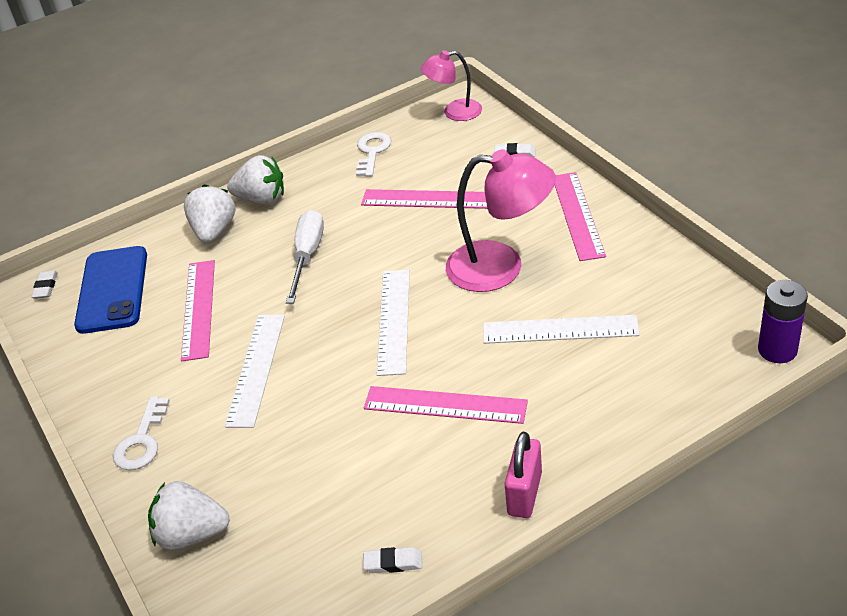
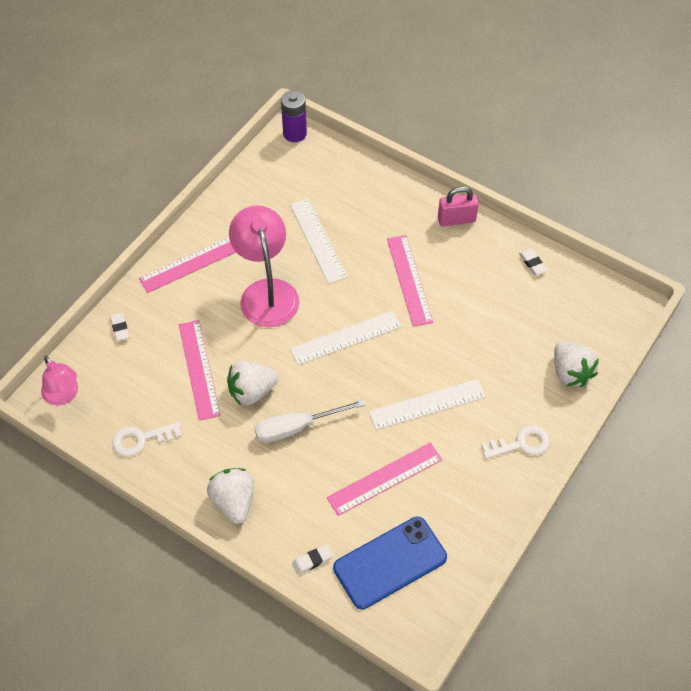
camera: 120 degrees left, 15 degrees up
(45, 287) = (408, 626): white eraser -> white eraser (312, 560)
(214, 231) = (289, 519): white strawberry -> white strawberry (252, 391)

